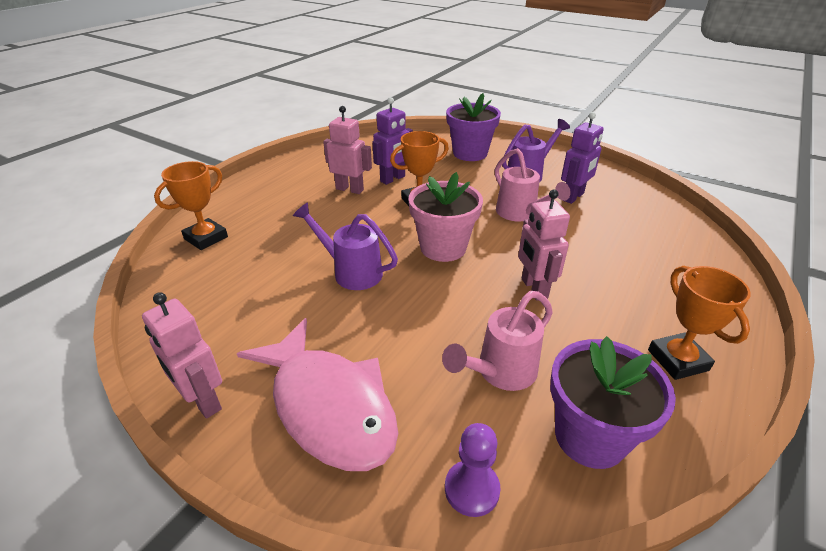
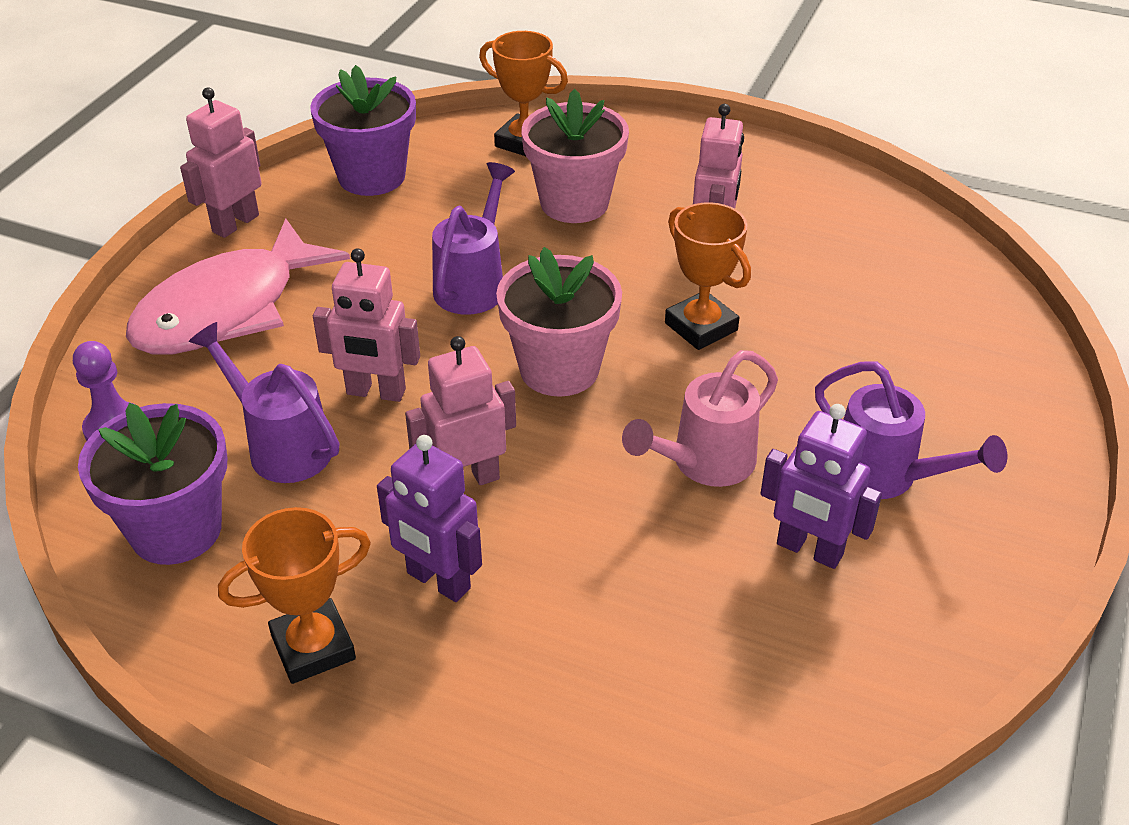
camera: 80 degrees right, 5 degrees up
(288, 226) = (574, 203): none -> pink flower pot
(393, 179) = (773, 284): purple robot -> purple robot (438, 581)
(450, 322) = (376, 392): none -> pink robot
(470, 153) = (946, 379): purple flower pot -> purple flower pot (372, 176)
(500, 372) = (282, 446): pink watering can -> purple watering can

